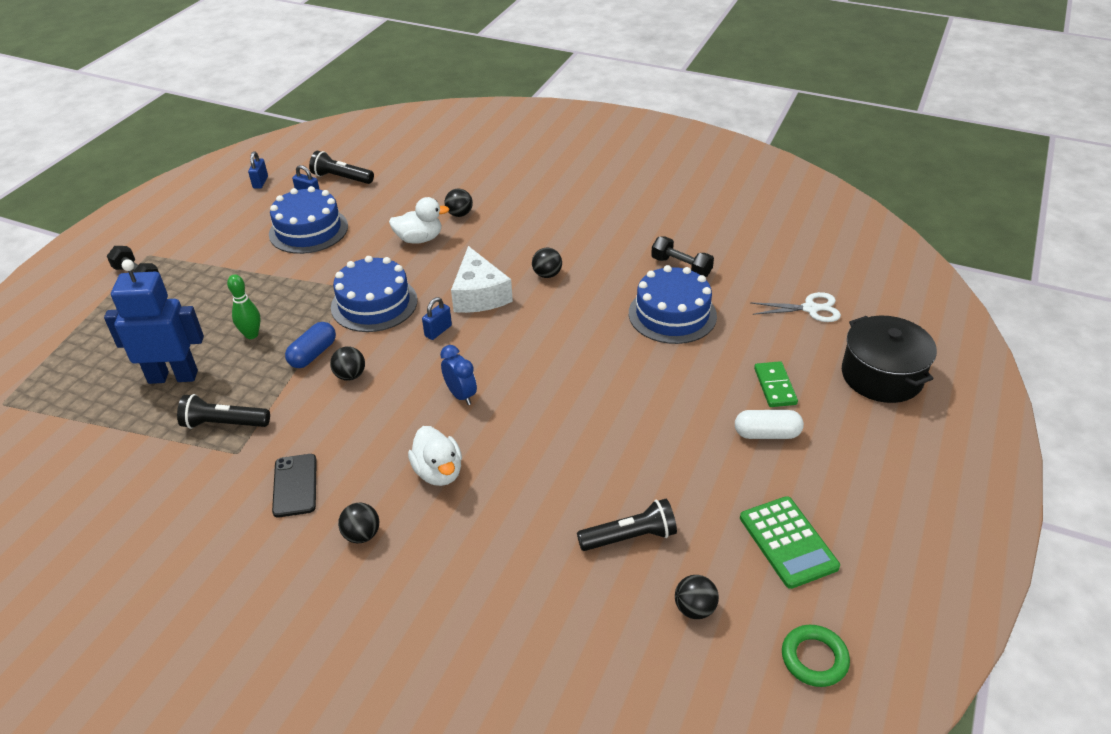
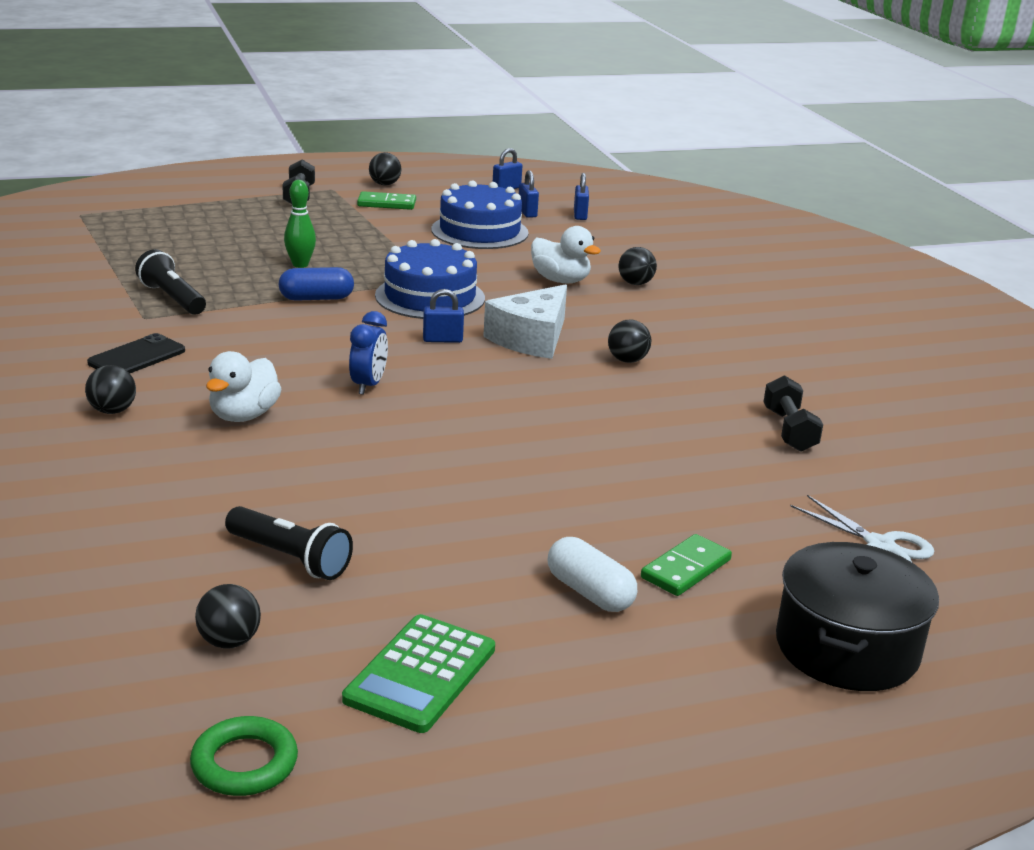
camera: 45 degrees right, 15 degrees down
(173, 376) = (200, 257): blue robot -> none
(209, 244) = (386, 204): none -> green domino
(341, 178) = (580, 215): black flashlight -> blue padlock
(350, 375) = (314, 325): black ball -> black ball (384, 184)
(672, 314) = (695, 455): blue cake -> none

